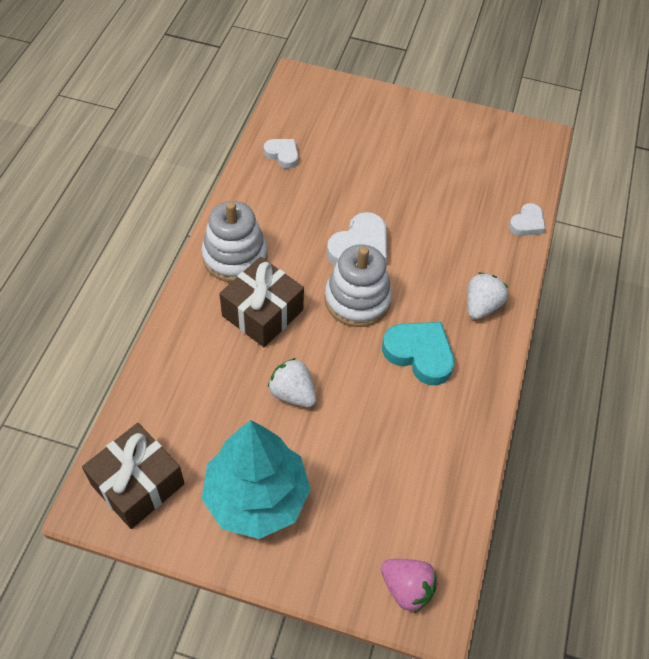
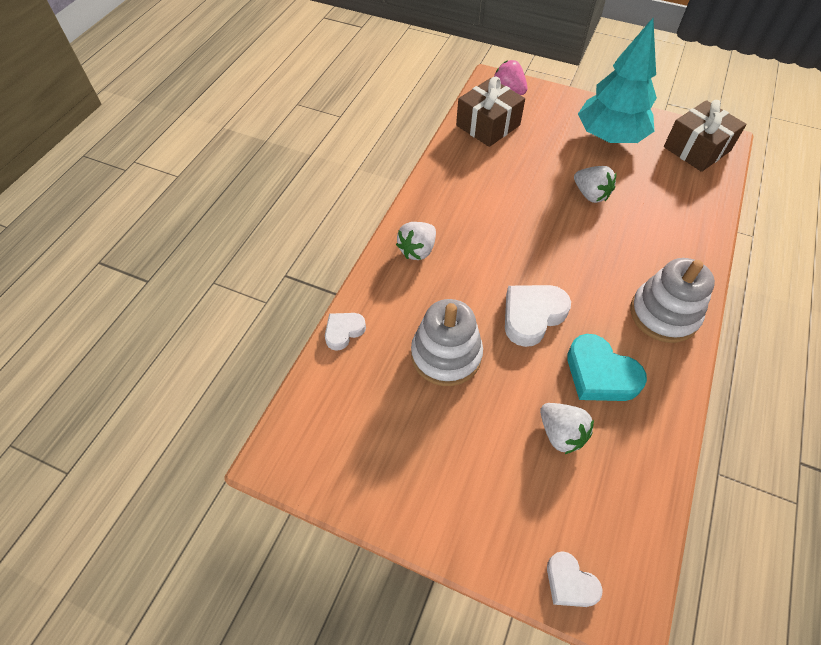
camera: 170 degrees left, 0 degrees up
(262, 313) = (625, 257): brown gift -> brown gift (488, 125)
(282, 155) = (631, 450): white heart -> white heart (570, 583)
(335, 162) = (561, 434): none -> white strawberry
(357, 299) = (536, 263): white stacking toy -> white stacking toy (446, 355)
(419, 354) = (482, 215): turquoise heart -> turquoise heart (600, 374)

